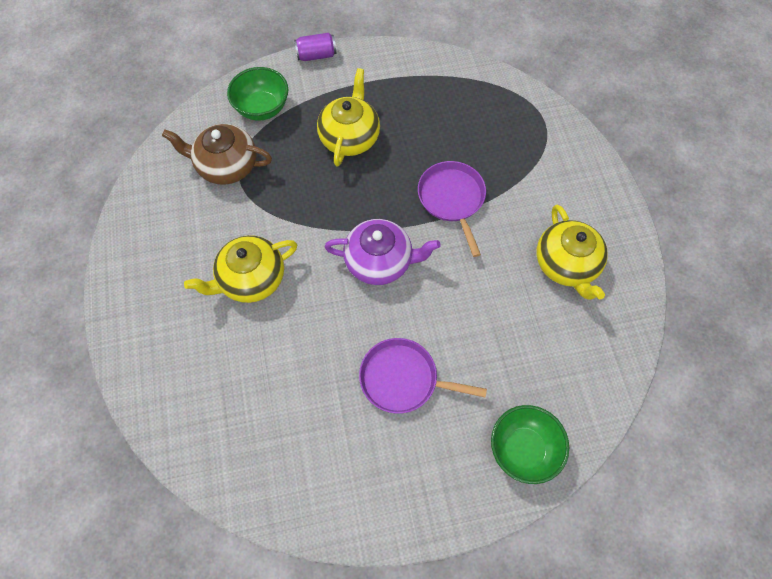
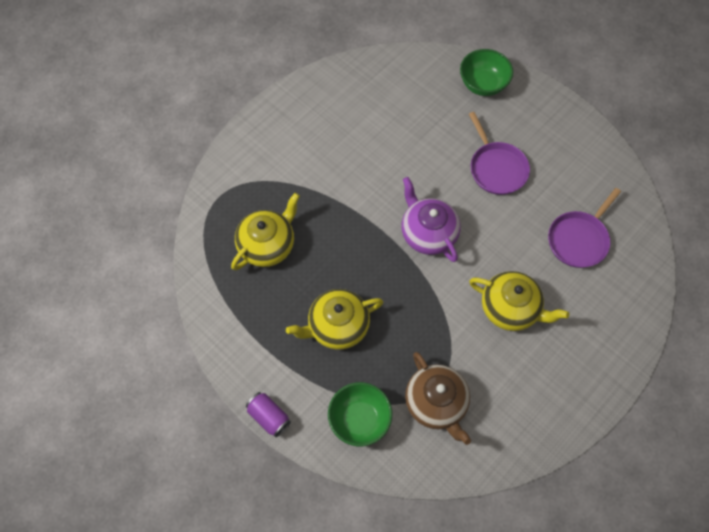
camera: 125 degrees left, 0 degrees up
(452, 199) = (340, 218): purple pan -> purple pan (579, 239)
(566, 264) = (340, 121): yellow teapot -> yellow teapot (267, 245)

